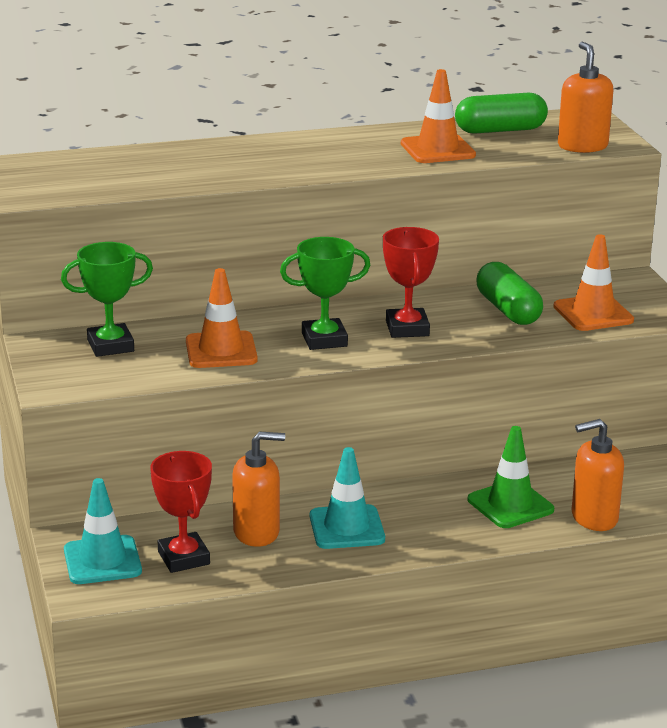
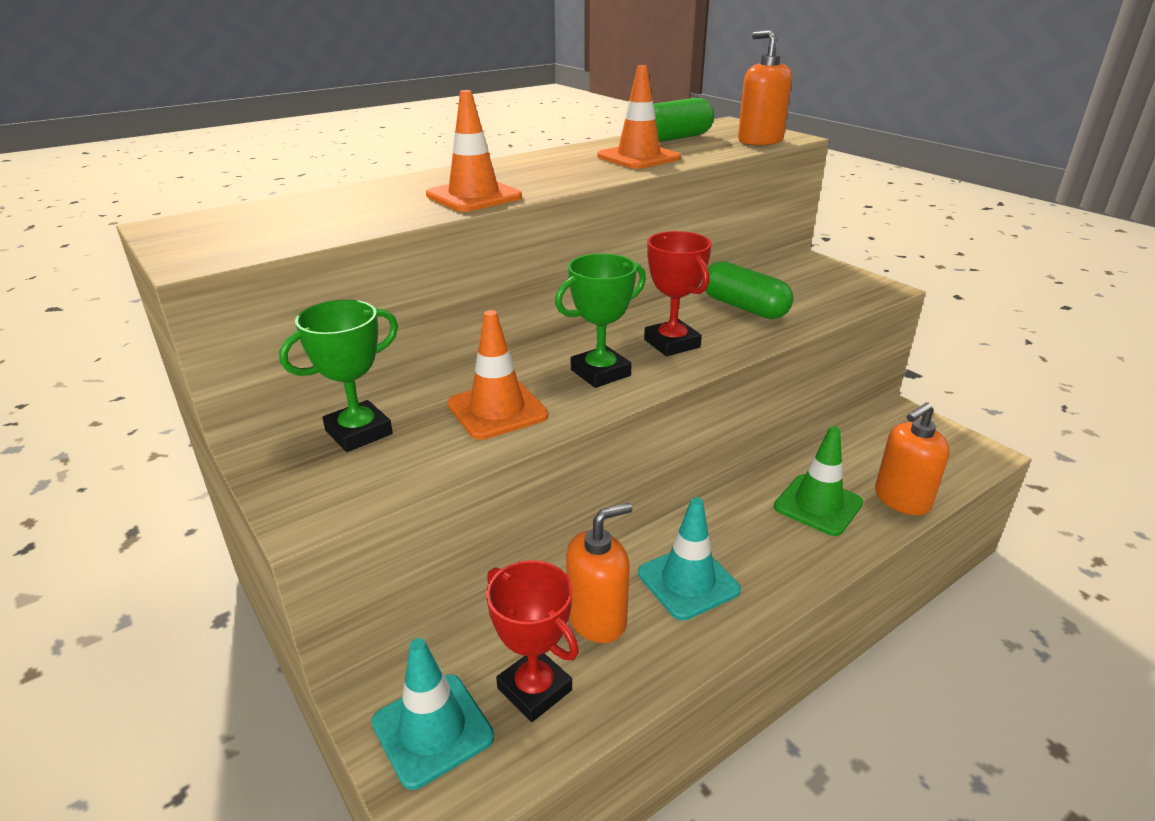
camera: 20 degrees left, 5 degrees up
(593, 313) = (818, 297): orange traffic cone -> orange traffic cone (474, 196)

